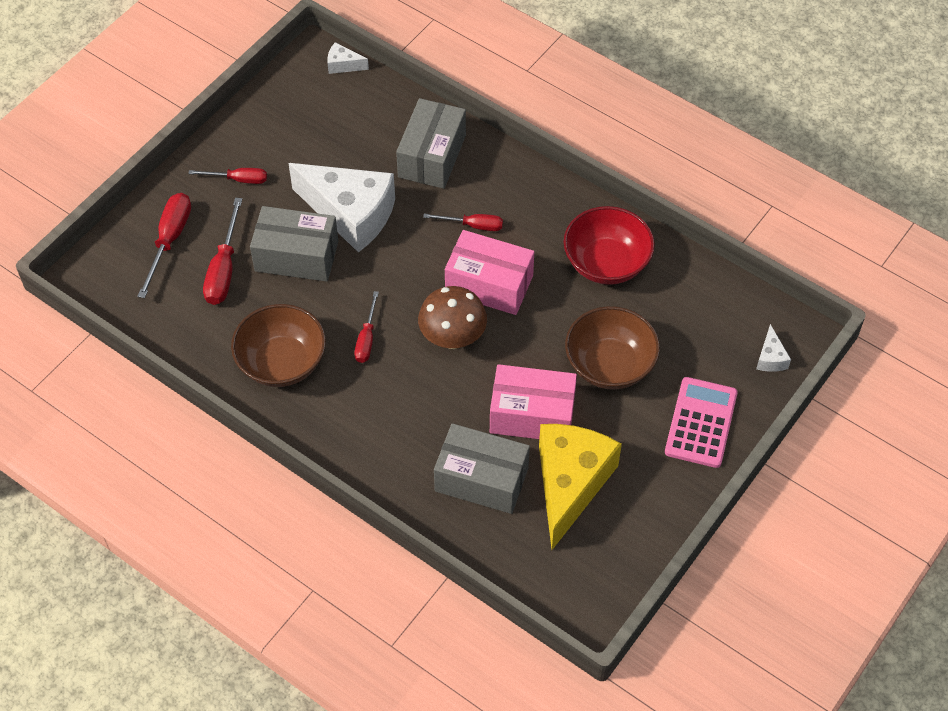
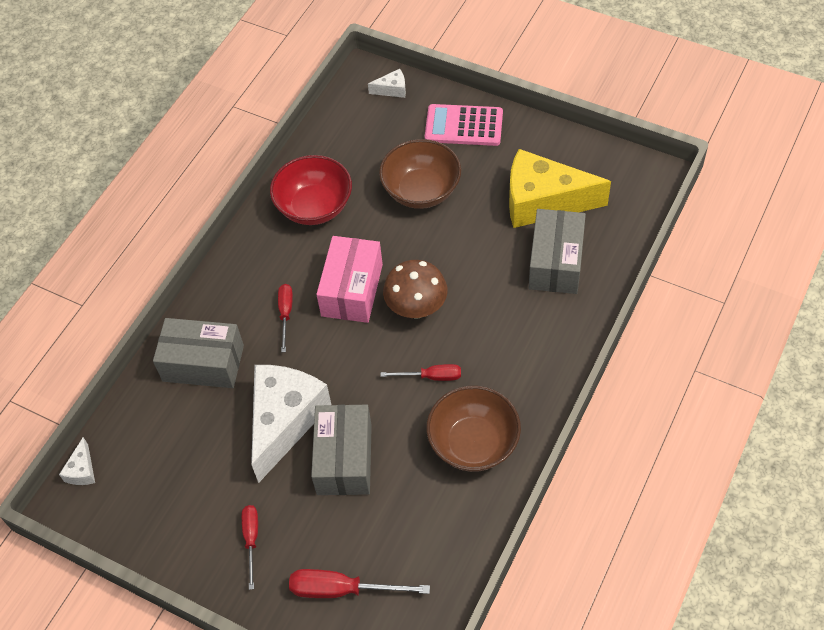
camera: 95 degrees left, 0 degrees up
(224, 269) = (371, 524): red screwdriver -> none
(532, 414) = (483, 237): pink box -> none

